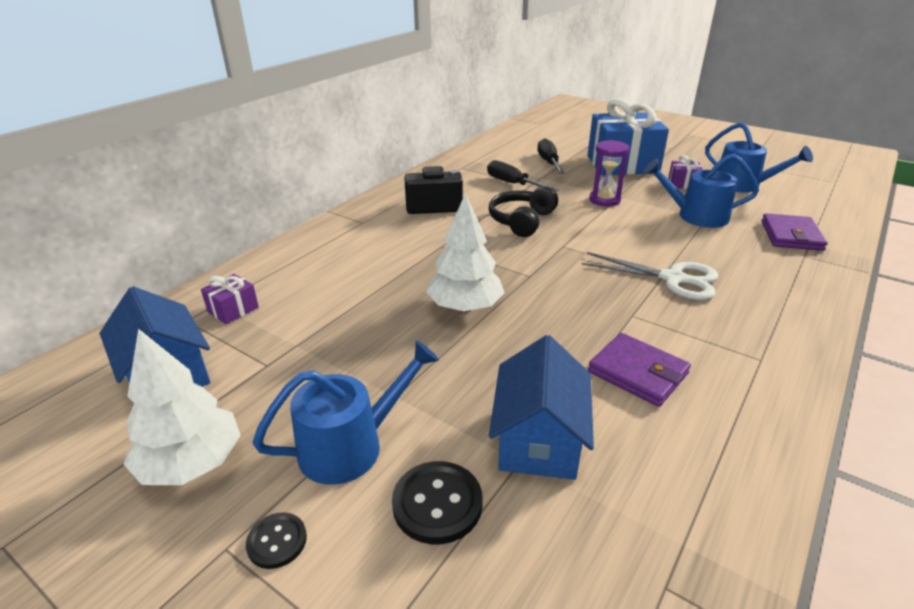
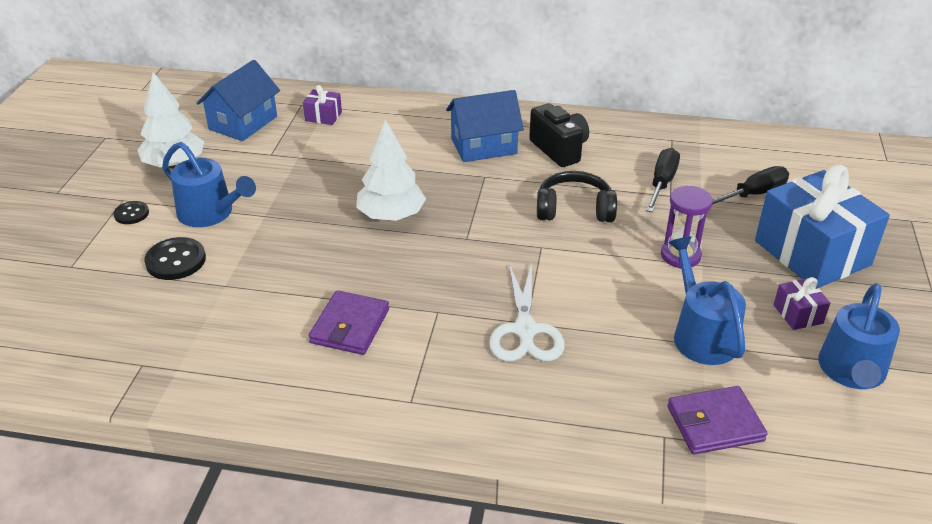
camera: 65 degrees right, 5 degrees up
(538, 439) = (248, 289): blue house -> blue house (483, 146)

